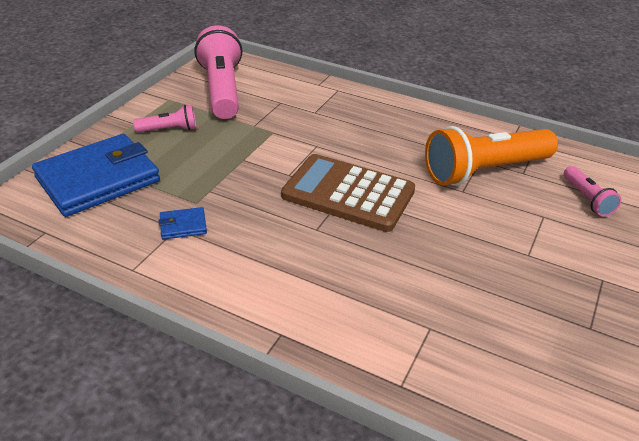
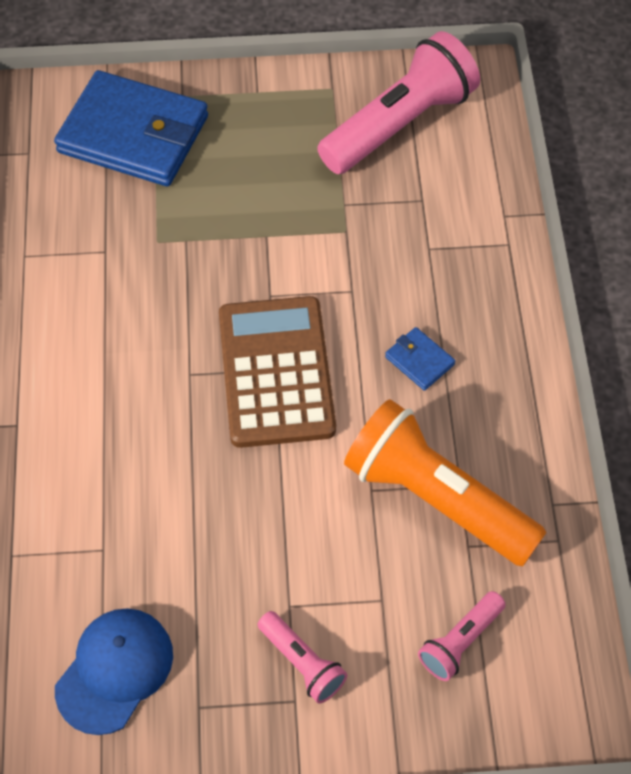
camera: 60 degrees right, 20 degrees up
(169, 129) = (270, 131): pink flashlight -> pink flashlight (302, 663)
(183, 226) = (112, 254): blue wallet -> blue wallet (419, 361)
(541, 362) = (114, 671): none -> blue cap

